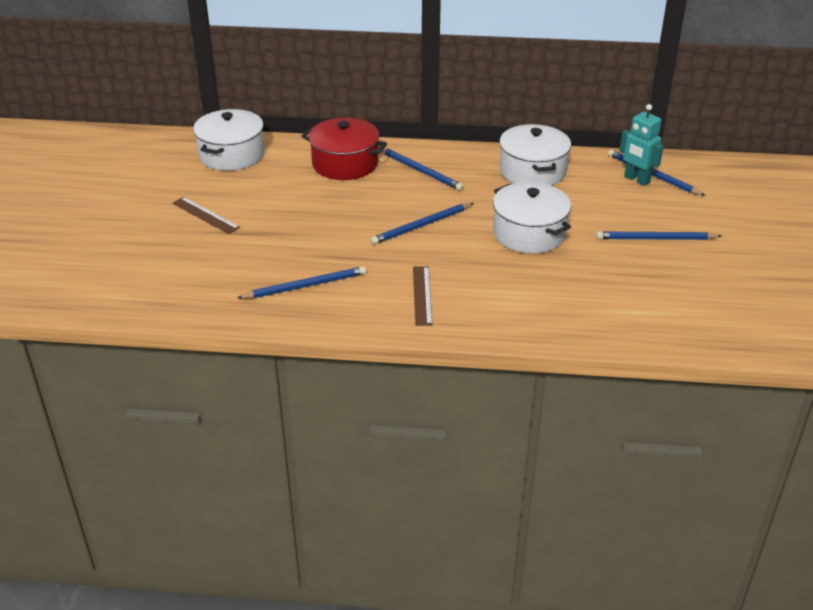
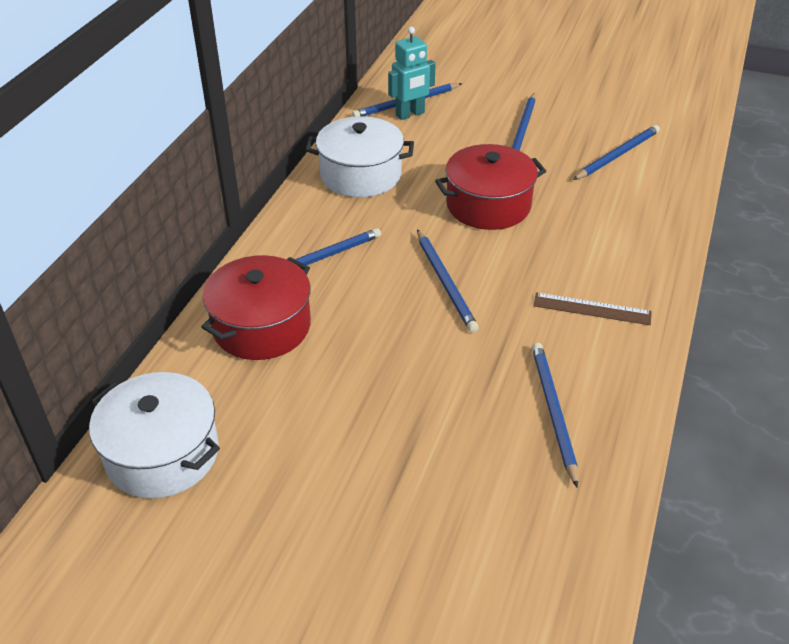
camera: 75 degrees left, 5 degrees up
(205, 215) = (336, 508): brown ruler -> none
(529, 233) = (488, 205): white pot -> red pot
(654, 295) = (617, 155): none -> blue pencil

